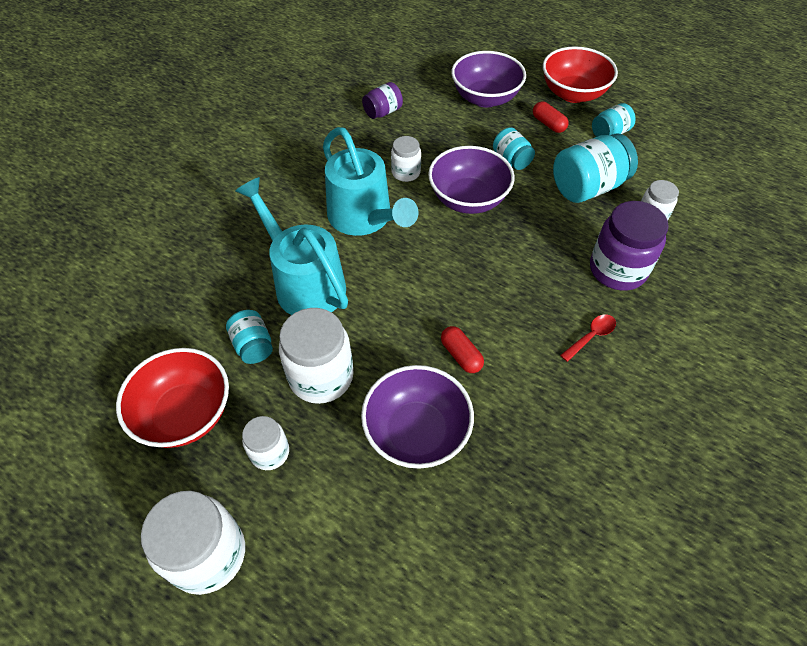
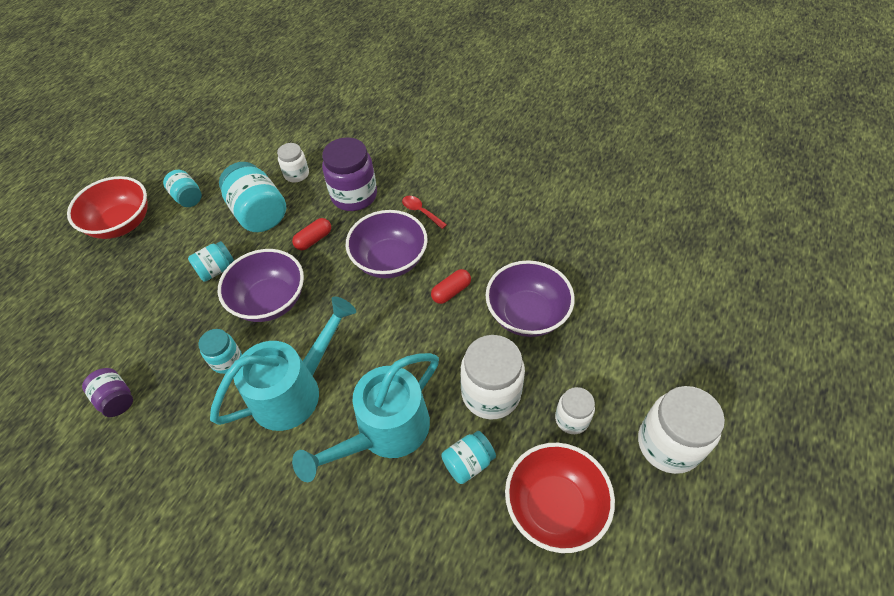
camera: 95 degrees left, 0 degrees up
(406, 173) = (227, 360): white jar -> turquoise jar
(485, 98) = (112, 297): purple bowl -> purple bowl (390, 260)
(548, 124) = (166, 242): red capsule -> red capsule (314, 239)

